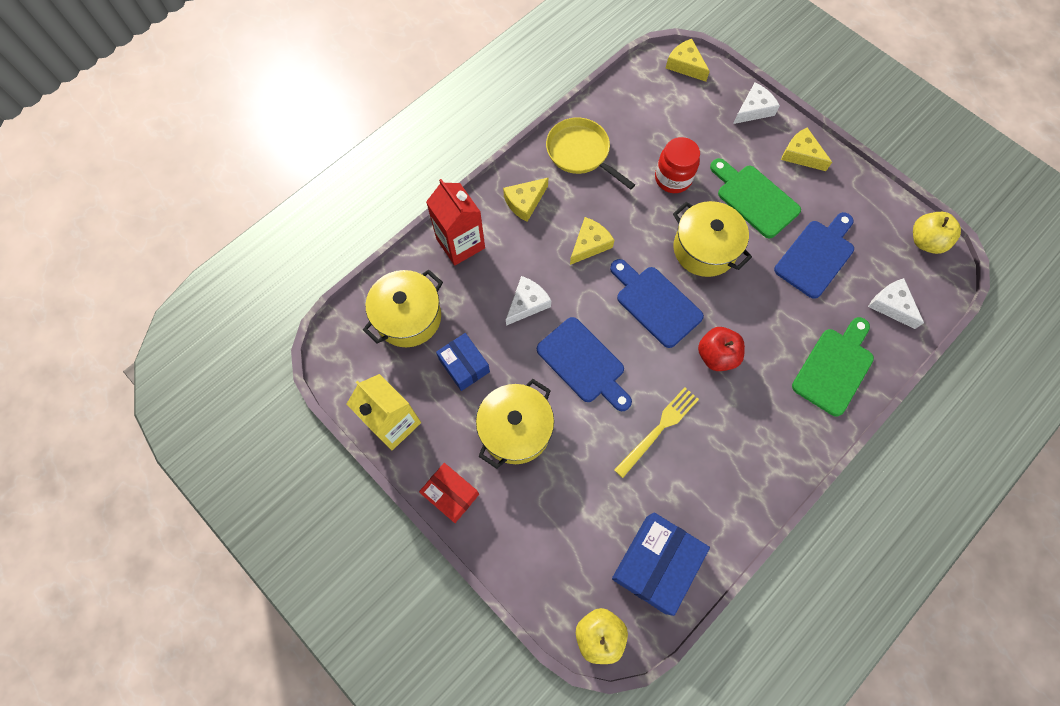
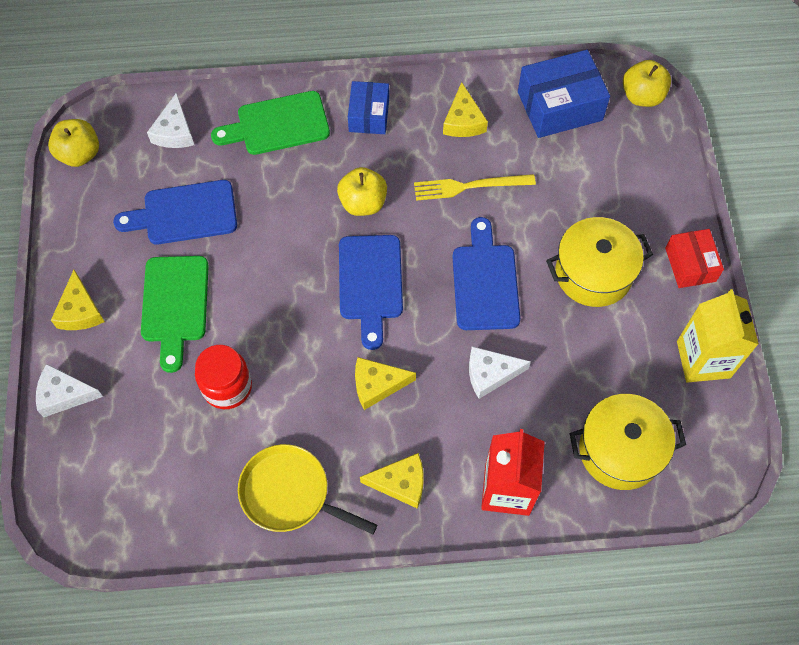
camera: 140 degrees left, 5 degrees down
(464, 365) = (598, 361): blue box -> blue box (369, 115)
(580, 153) = (290, 493): yellow pan -> yellow pan turned 120 degrees clockwise
(685, 65) = (68, 508): yellow cheese -> yellow cheese (463, 121)
(704, 249) = (274, 295): yellow pot -> none
(716, 355) = (363, 203): red apple -> yellow apple

